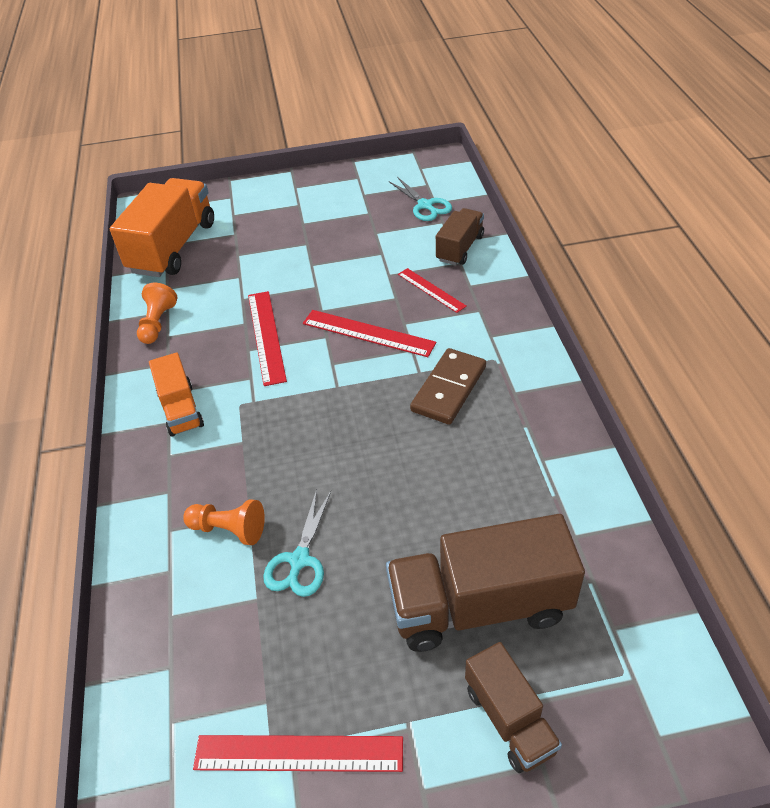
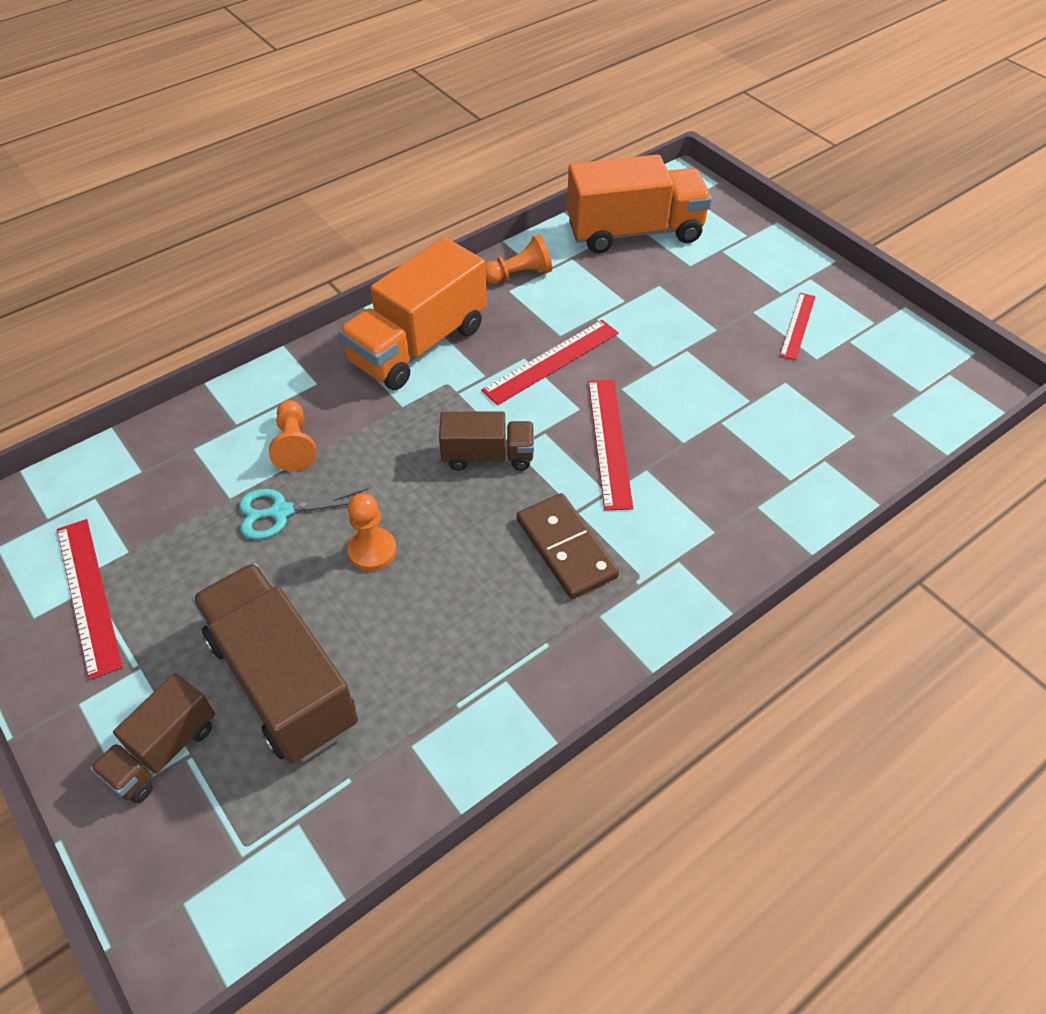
camera: 60 degrees right, 5 degrees up
(181, 409) = (418, 345): orange truck -> orange truck, size x1.78
(381, 506) = (372, 550): none -> orange pawn
(425, 205) = (875, 406): turquoise scissors -> none
(431, 290) = (720, 471): red ruler -> red ruler (798, 325)
(449, 389) = (566, 548): brown domino -> brown domino turned 60 degrees clockwise
(460, 248) = (818, 471): brown truck -> brown truck (488, 456)

